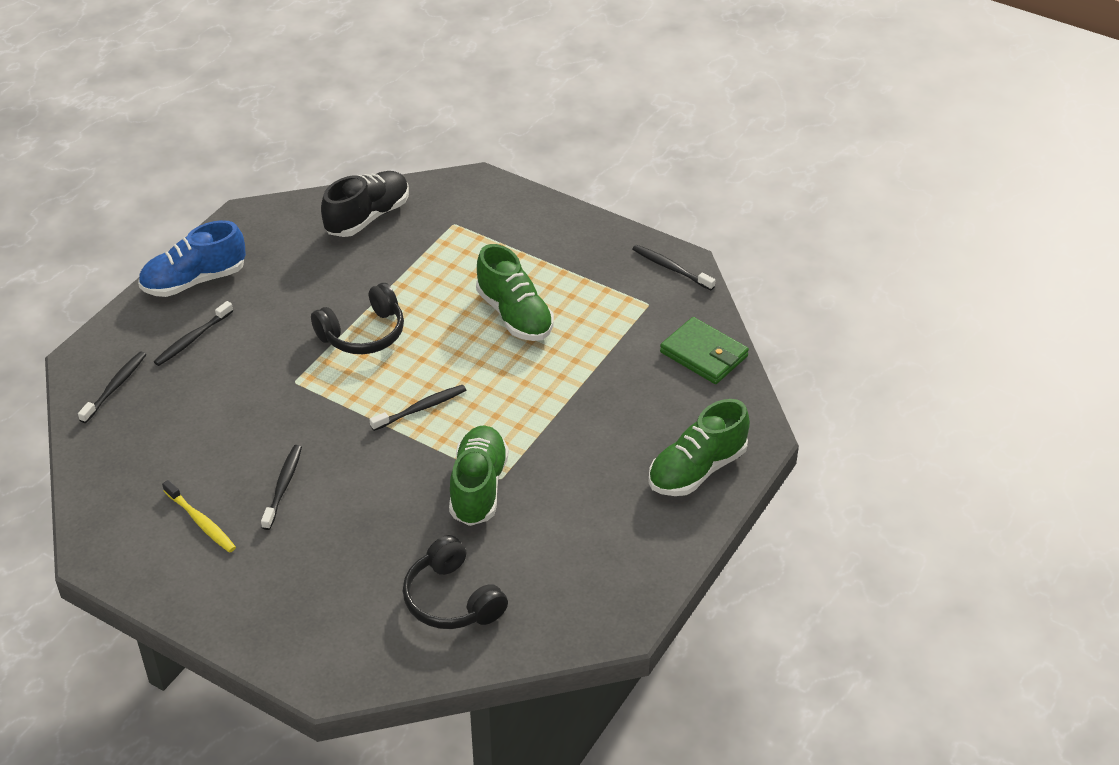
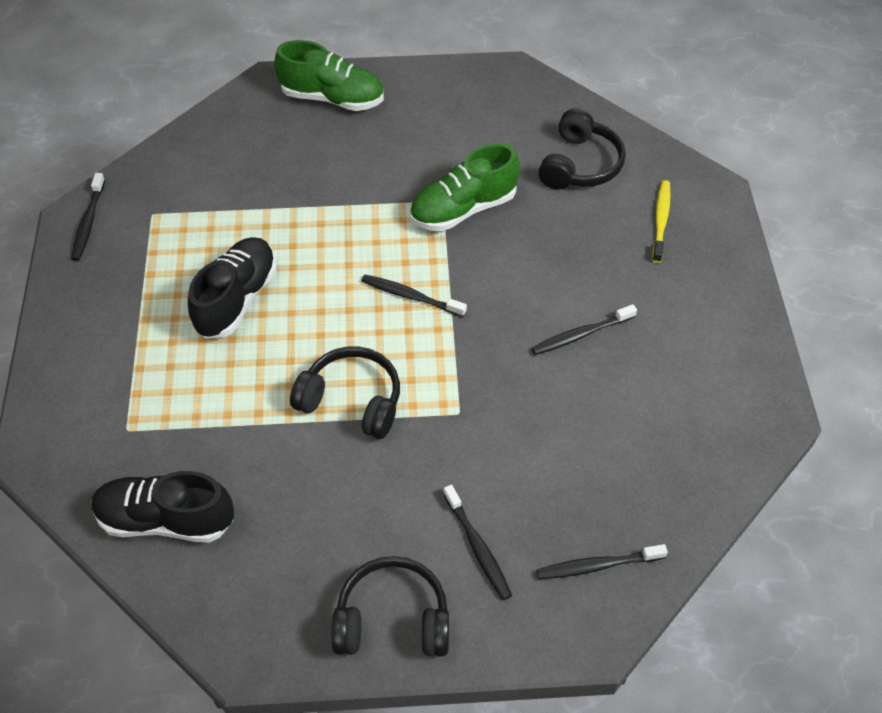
camera: 125 degrees left, 10 degrees up
(192, 339) = (478, 547): black toothbrush -> black toothbrush turned 60 degrees clockwise
(194, 280) = (392, 619): blue shoe -> black headphones
(201, 522) = (670, 365): yellow toothbrush -> yellow toothbrush (661, 220)
(514, 315) = (237, 299): green shoe -> black shoe
(703, 354) = (195, 150): green wallet -> none

